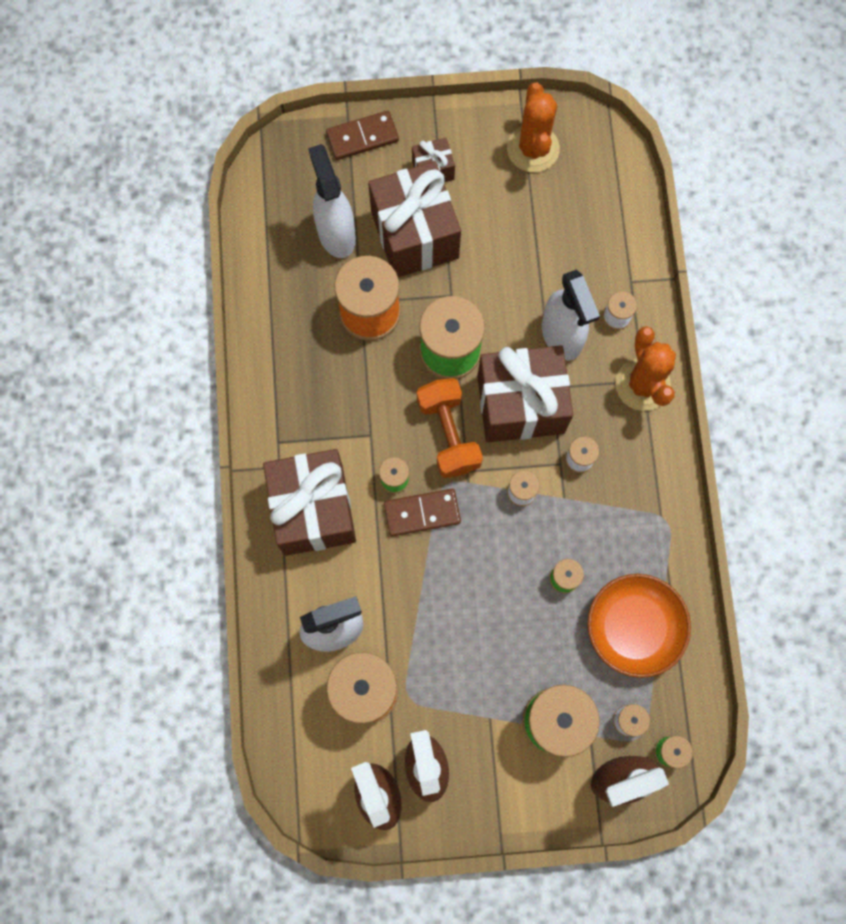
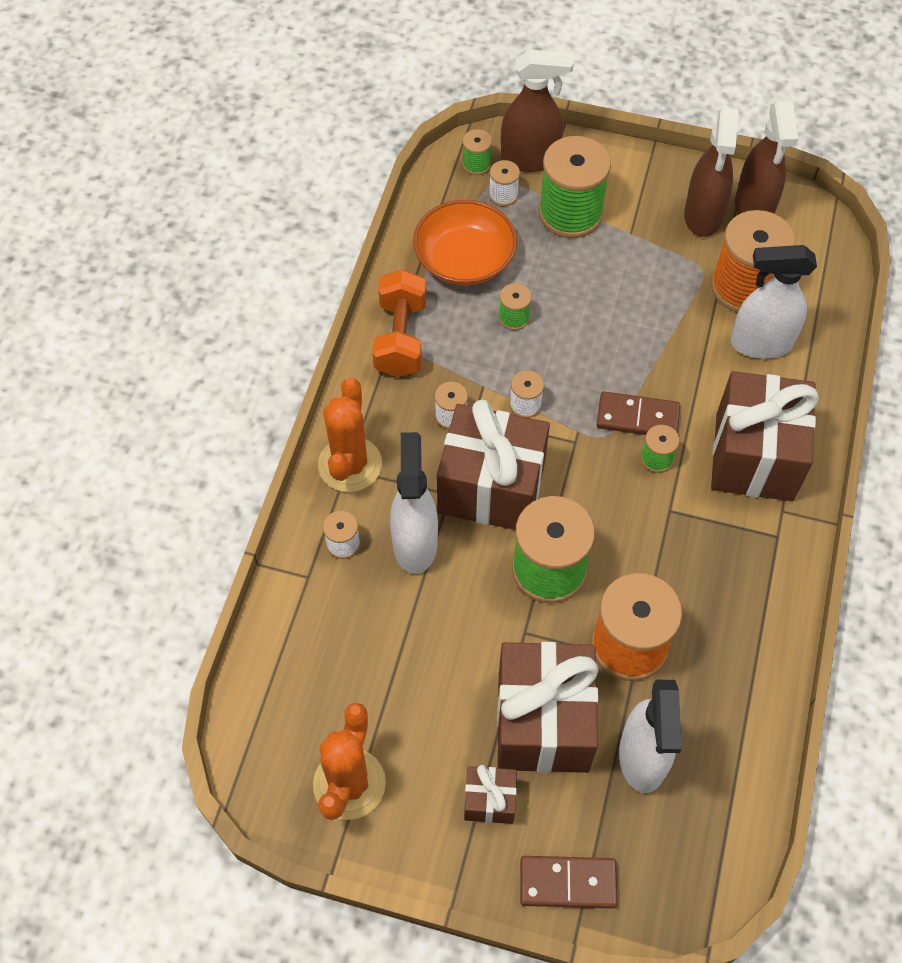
camera: 160 degrees left, 15 degrees down
(448, 434) = (582, 483): orange dumbbell -> orange dumbbell (400, 338)

